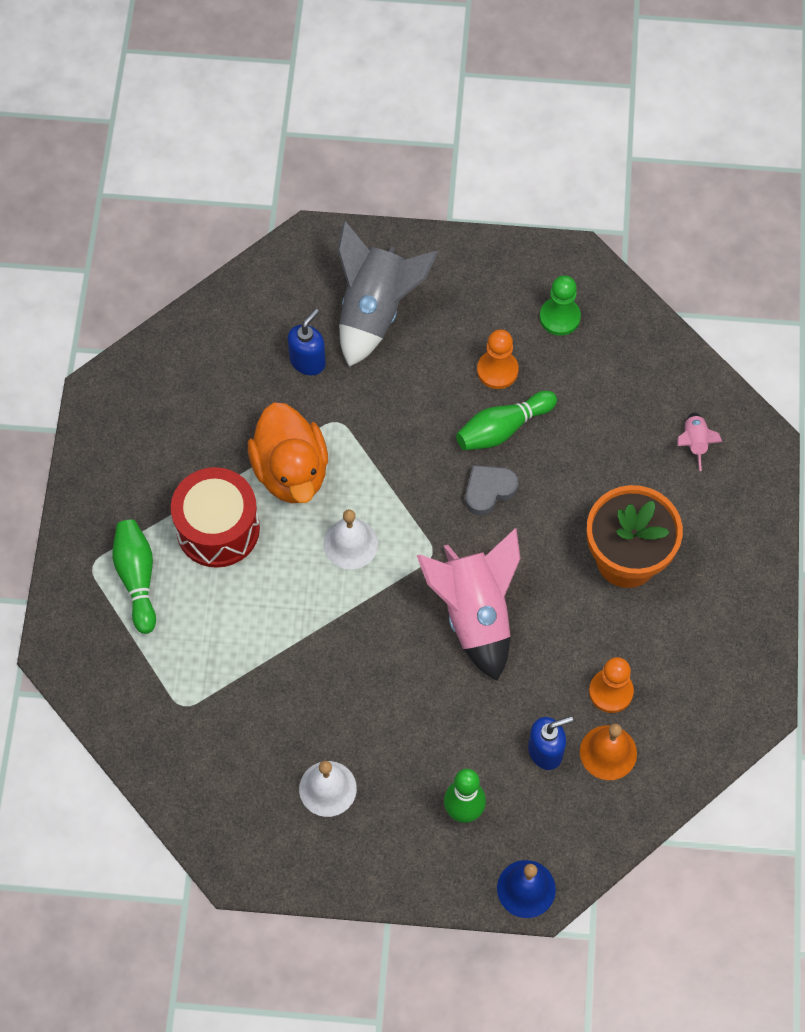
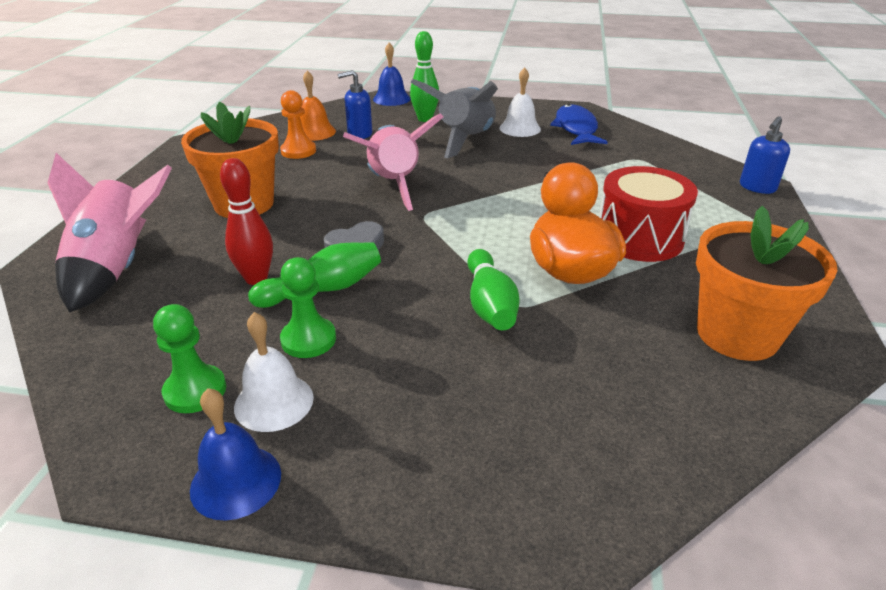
camera: 175 degrees left, 30 degrees down
(137, 578) = (708, 214): green bowling pin -> green bowling pin (490, 304)
(170, 401) = (737, 334): none -> orange flower pot
(249, 794) = (576, 128): none -> blue fish
(308, 361) = (561, 363): blue soap dispenser -> blue soap dispenser (757, 187)
(350, 543) = (503, 223): white bell -> white bell (274, 402)
(375, 311) = (464, 416): grey rocket -> grey rocket (465, 140)
(497, 370) = (308, 339): orange pawn -> green pawn
(505, 256) = (236, 481): none -> blue bell
(565, 438) = (256, 278): none -> red bowling pin
(694, 443) = (117, 268): pink rocket -> pink rocket, size x2.27

